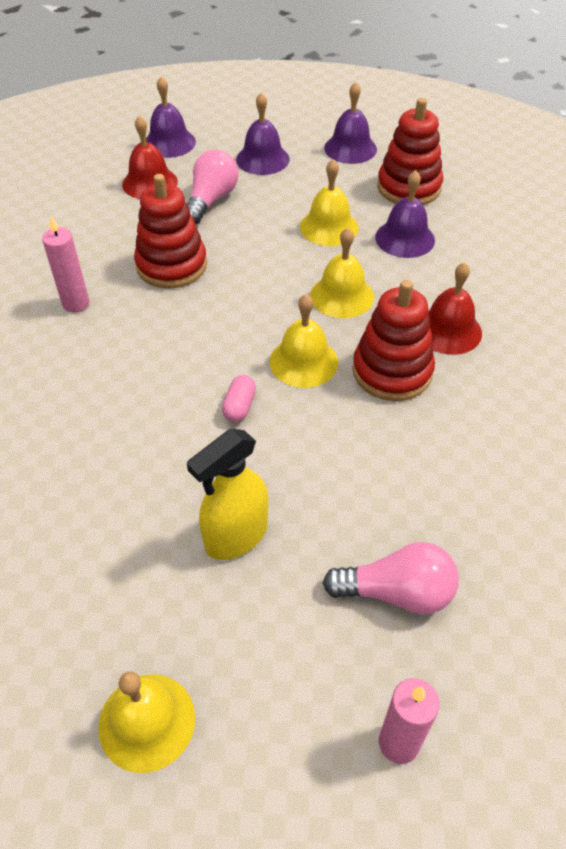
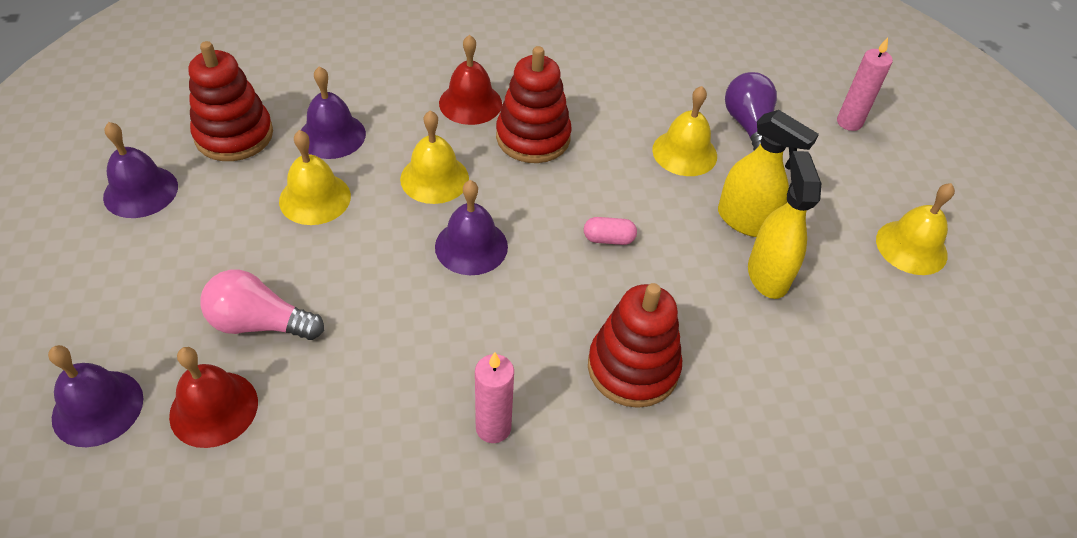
camera: 105 degrees left, 0 degrees up
(155, 533) = (767, 275): none -> yellow spray bottle
(171, 265) = (404, 339): red stacking toy -> red stacking toy (633, 367)
(262, 159) = (159, 280): purple bell -> purple bell (471, 246)
(303, 361) = (537, 199): yellow bell -> yellow bell (684, 152)
(396, 592) = (749, 127): pink light bulb -> purple light bulb

